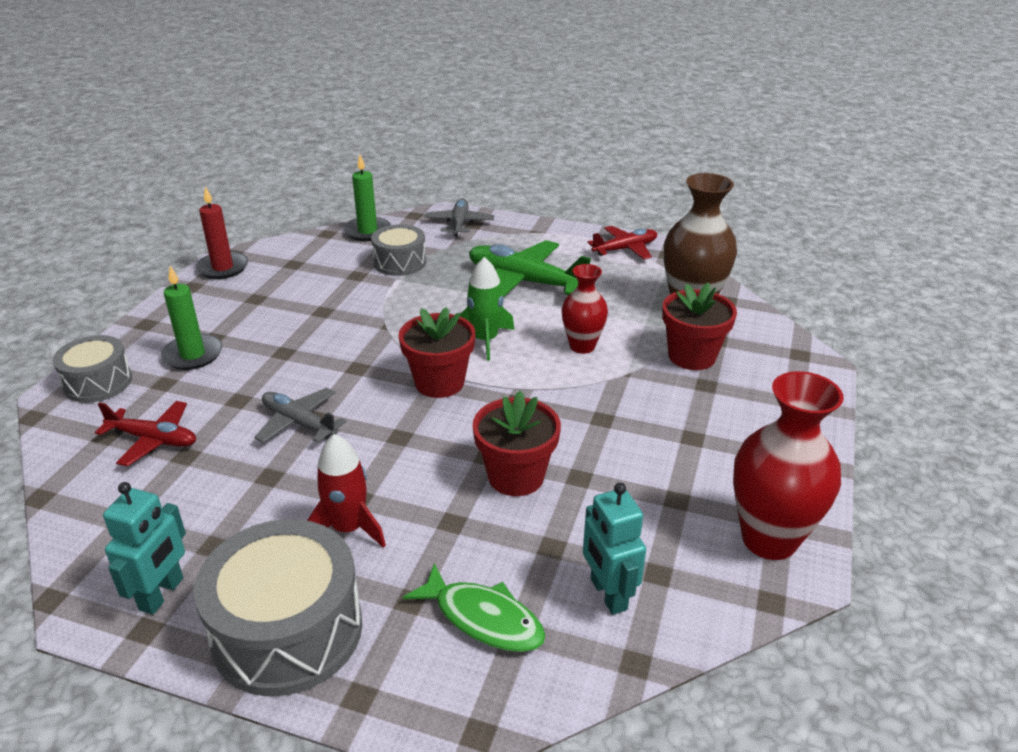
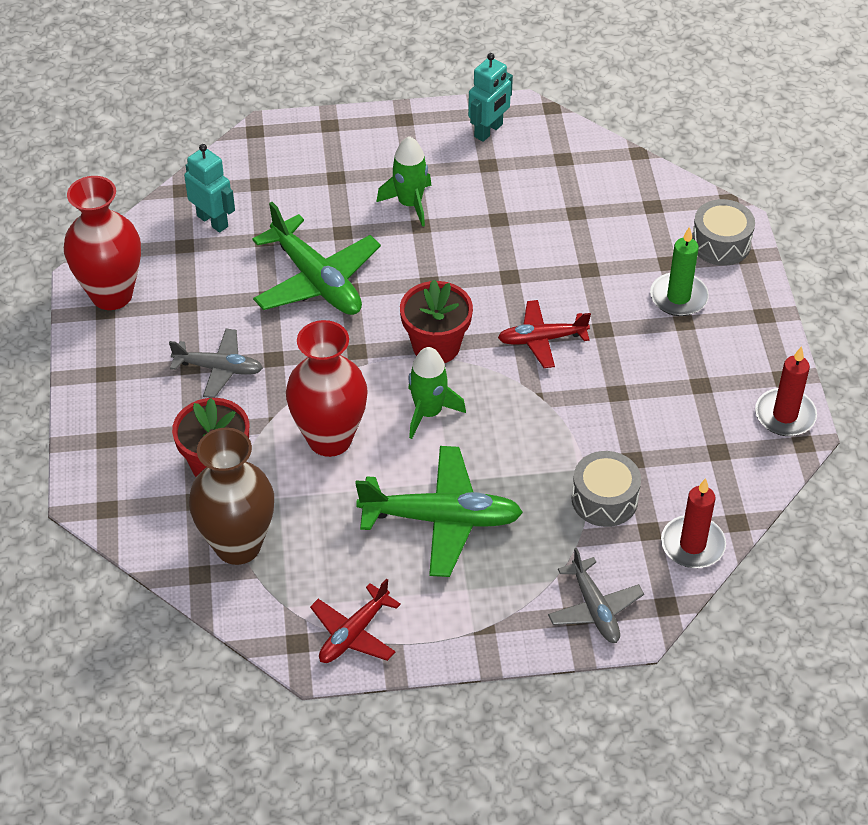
camera: 155 degrees right, 15 degrees up
(154, 440) = (613, 215): red plane -> red plane (541, 339)
(162, 594) = (489, 131): turquoise robot -> turquoise robot turned 135 degrees counterclockwise
(287, 631) = (396, 139): grey drum -> none
(298, 423) = (519, 266): grey plane -> grey plane (219, 368)
(348, 528) = (409, 204): red rocket -> green rocket
(367, 231) = (692, 545): green candle -> red candle
(483, 618) = (284, 182): green fish -> none
(516, 476) = (317, 280): red flower pot -> green plane
(582, 346) = (330, 439): red vase -> red vase, size x1.65

